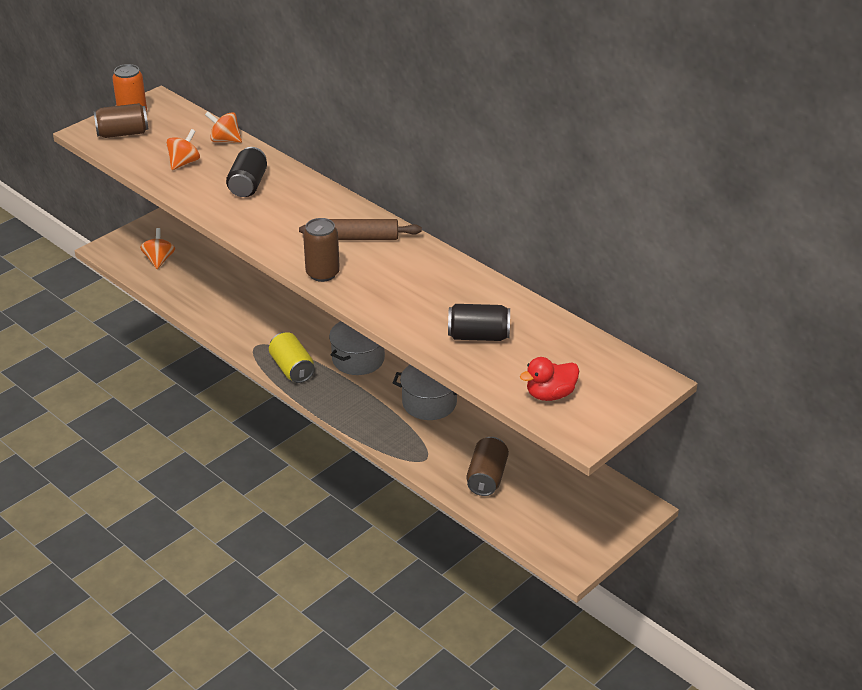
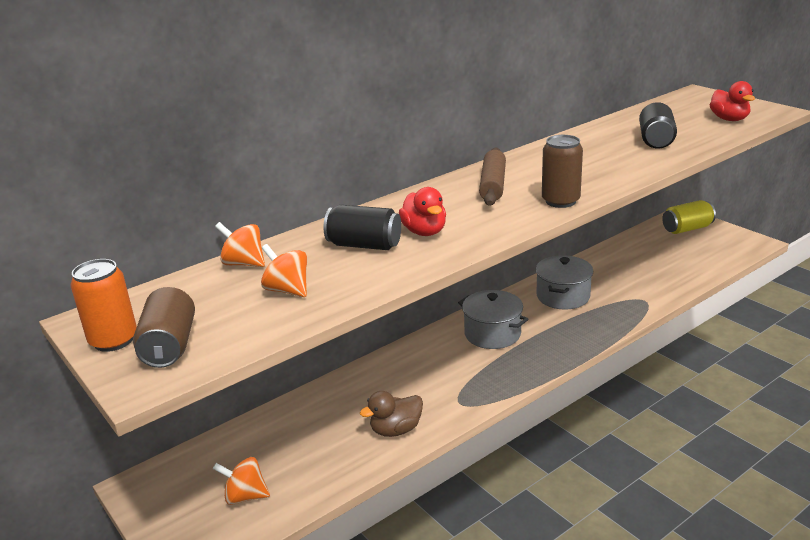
camera: 80 degrees left, 10 degrees down
(224, 316) = (396, 430): none -> brown duck
(225, 140) = (244, 263): orange spinning top -> orange spinning top turned 90 degrees clockwise
(268, 209) = (424, 232): none -> red duck
(292, 369) = (506, 376): yellow can -> yellow can (687, 229)
(487, 477) = (663, 272): brown can -> none

